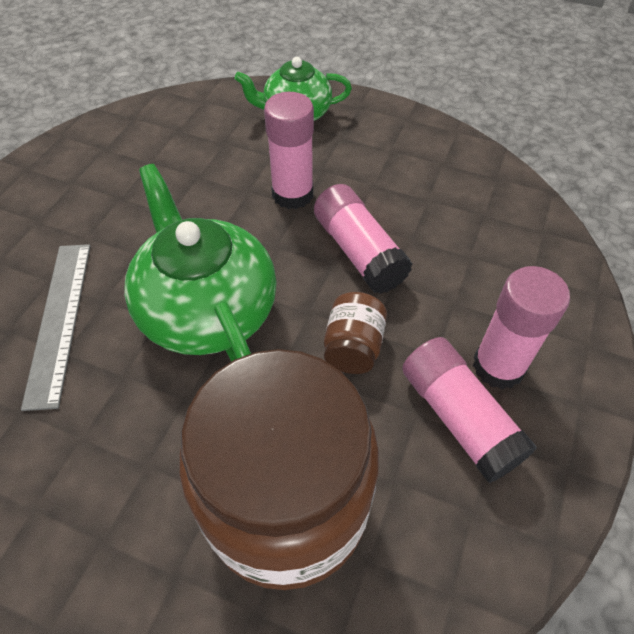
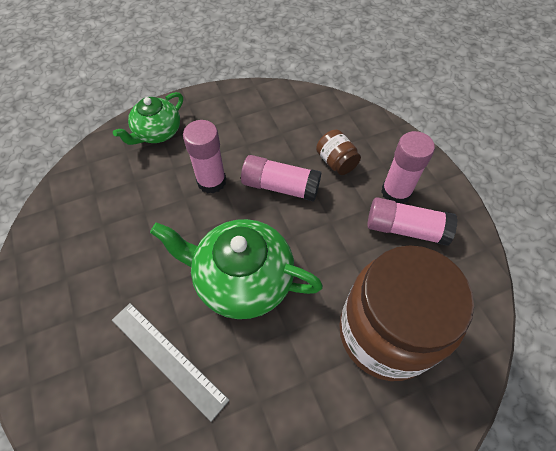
camera: 45 degrees left, 5 degrees up
(353, 347) = (331, 236): brown jar -> brown jar (336, 162)

